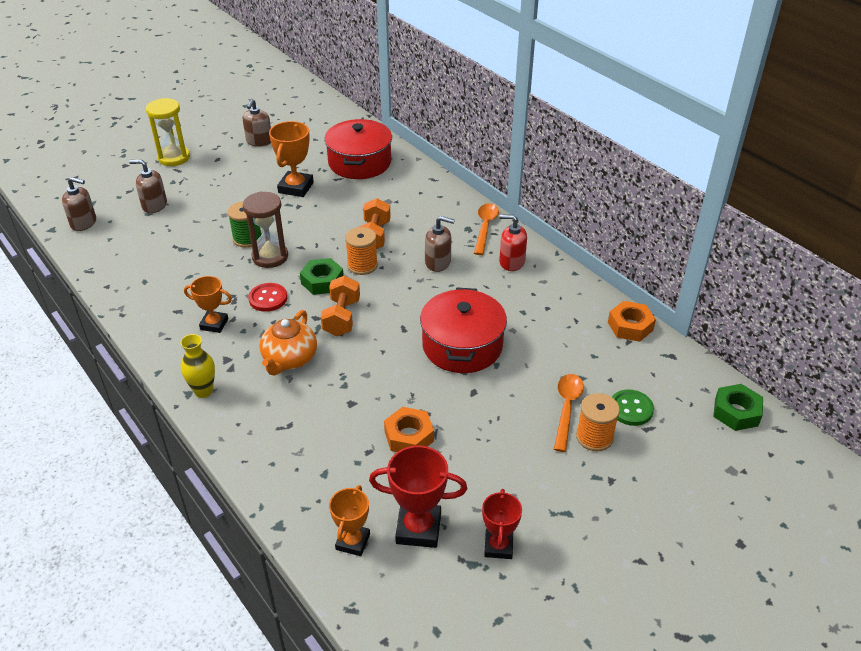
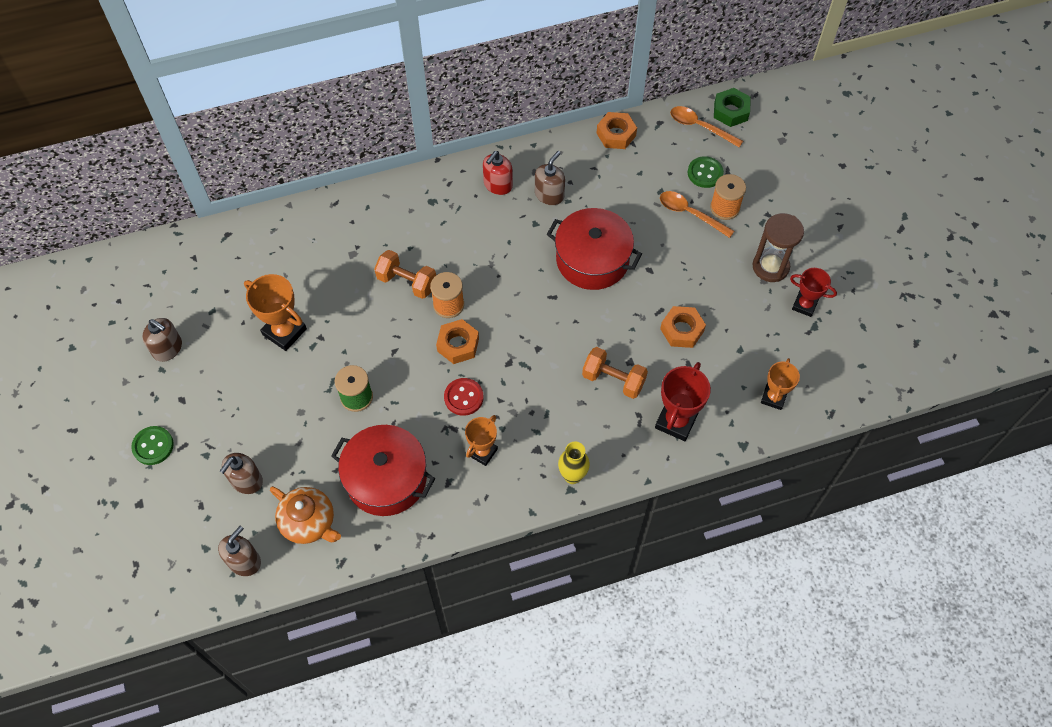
camera: 70 degrees left, 20 degrees up
(174, 158) = (153, 446): yellow hourglass -> green button
(270, 257) = (397, 382): brown hourglass -> brown hourglass (770, 267)
(289, 359) = (557, 397): orange teapot -> orange teapot (309, 522)
(322, 281) = (458, 345): green nut -> orange nut
(341, 317) = (518, 341): orange dumbbell -> orange dumbbell (613, 380)
(353, 542) = (773, 397): orange trophy -> orange trophy turned 75 degrees clockwise
(359, 163) = (268, 260): red pot -> red pot (386, 478)
(418, 528) = (774, 351): red trophy -> red trophy (676, 421)
(438, 263) = (472, 242): brown soap dispenser -> brown soap dispenser (549, 195)
(485, 227) = (437, 187): orange spoon -> orange spoon (700, 127)

